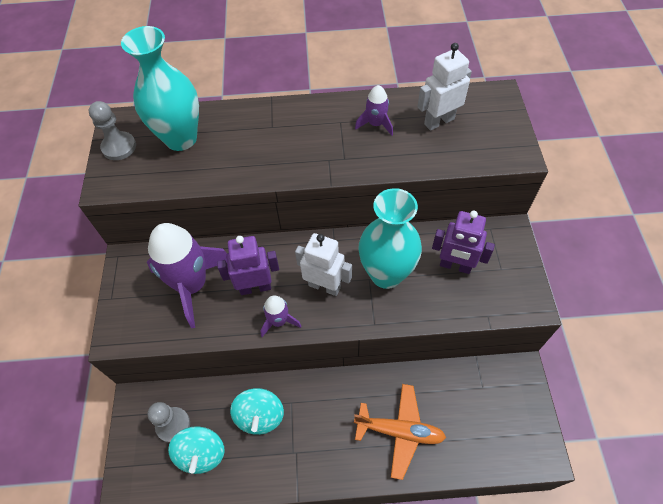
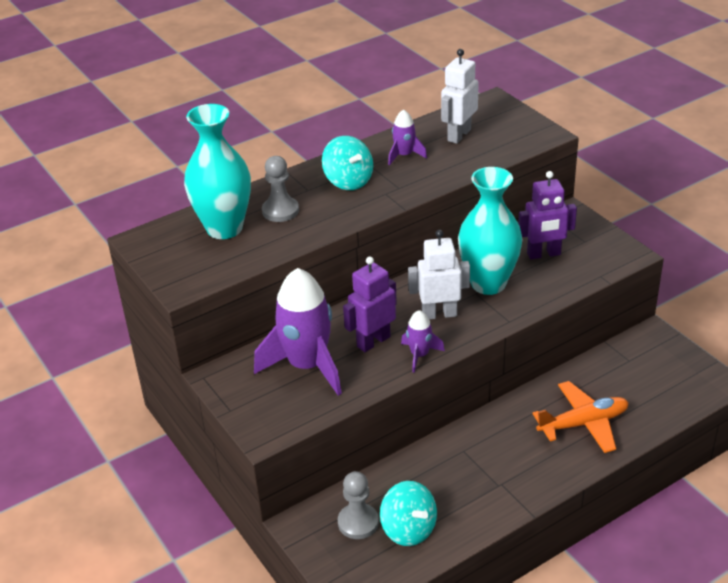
camera: 30 degrees left, 20 degrees down
(119, 147) = (165, 256): grey pawn -> grey pawn (280, 211)
(260, 416) = (441, 474): turquoise spinning top -> turquoise spinning top (348, 181)

